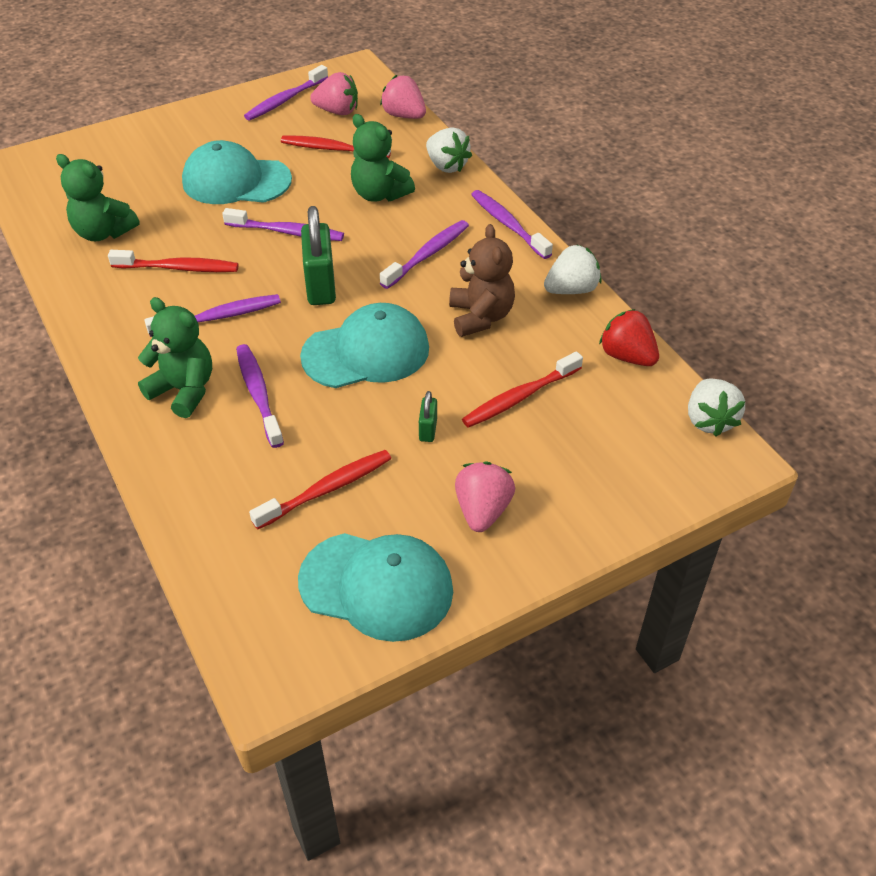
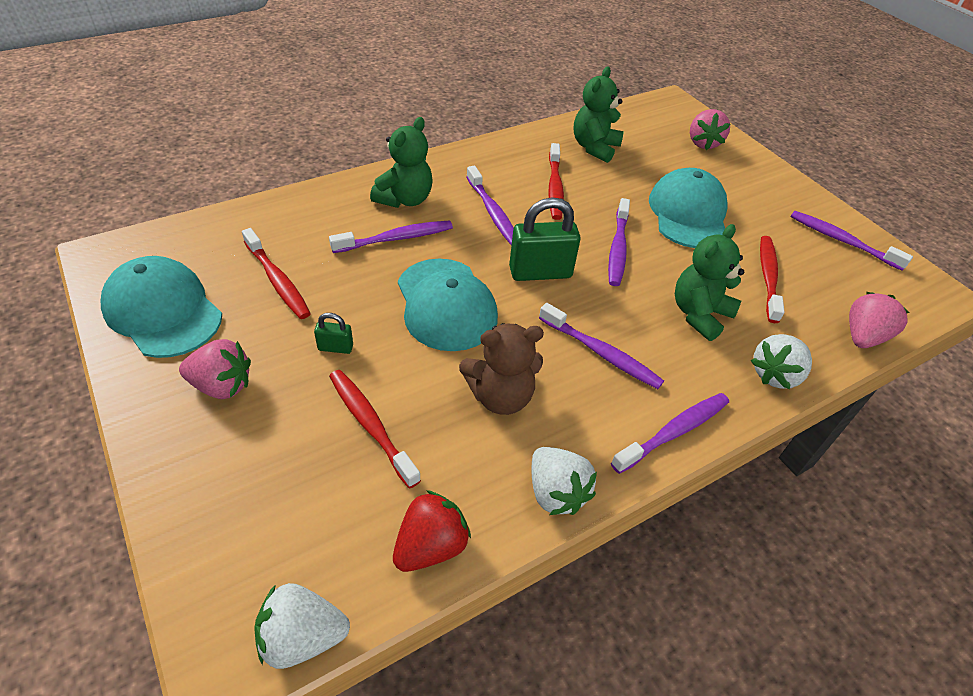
camera: 85 degrees right, 0 degrees up
(337, 111) = (841, 280): pink strawberry -> pink strawberry (703, 143)
(376, 586) = (163, 311): turquoise cap -> turquoise cap turned 120 degrees clockwise

